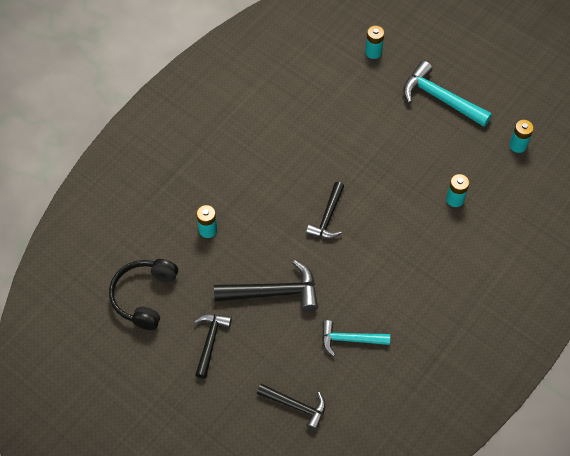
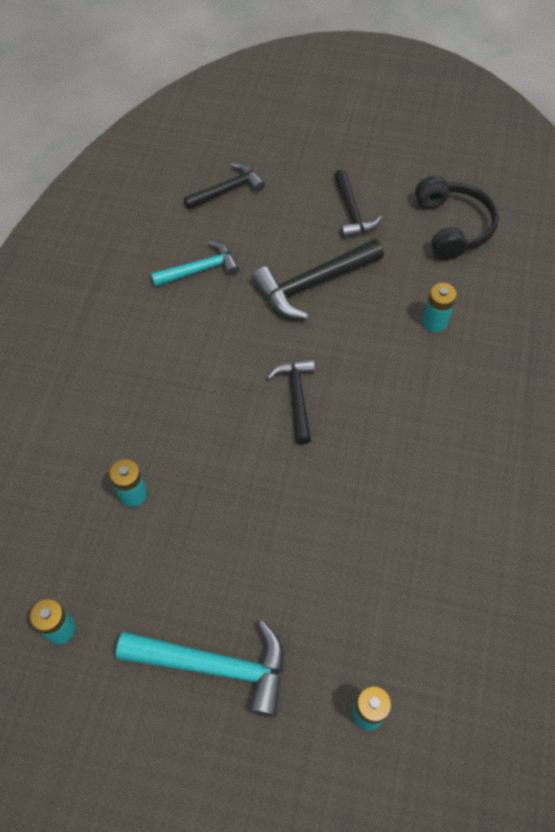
camera: 155 degrees right, 0 degrees up
(296, 406) = (227, 190): black hammer -> black hammer turned 150 degrees clockwise

